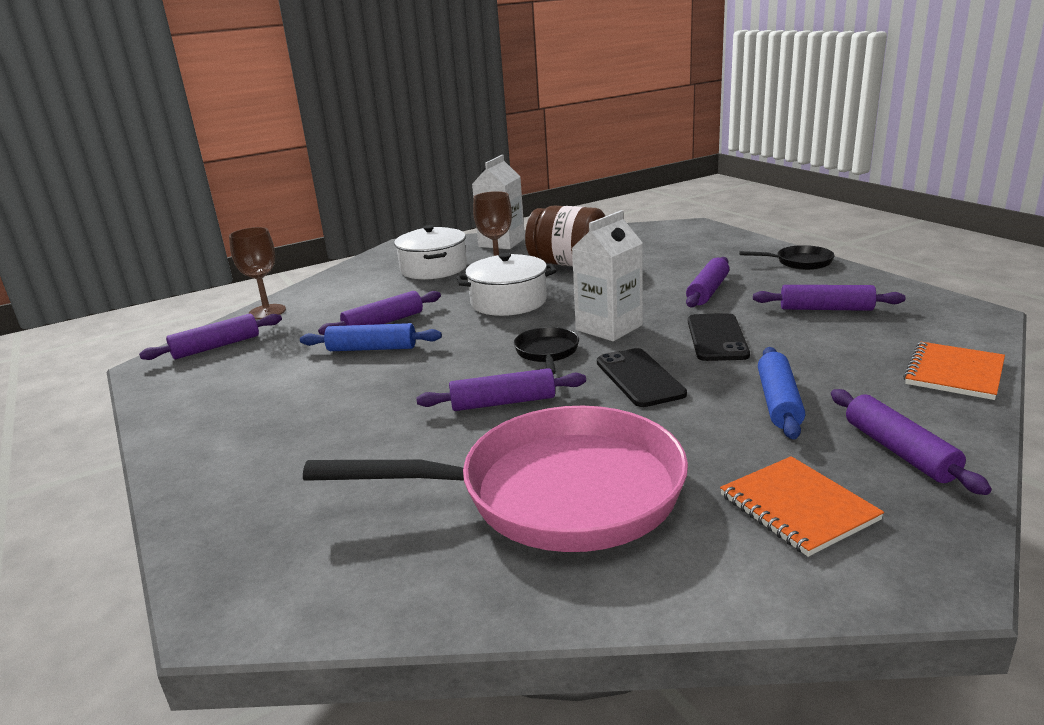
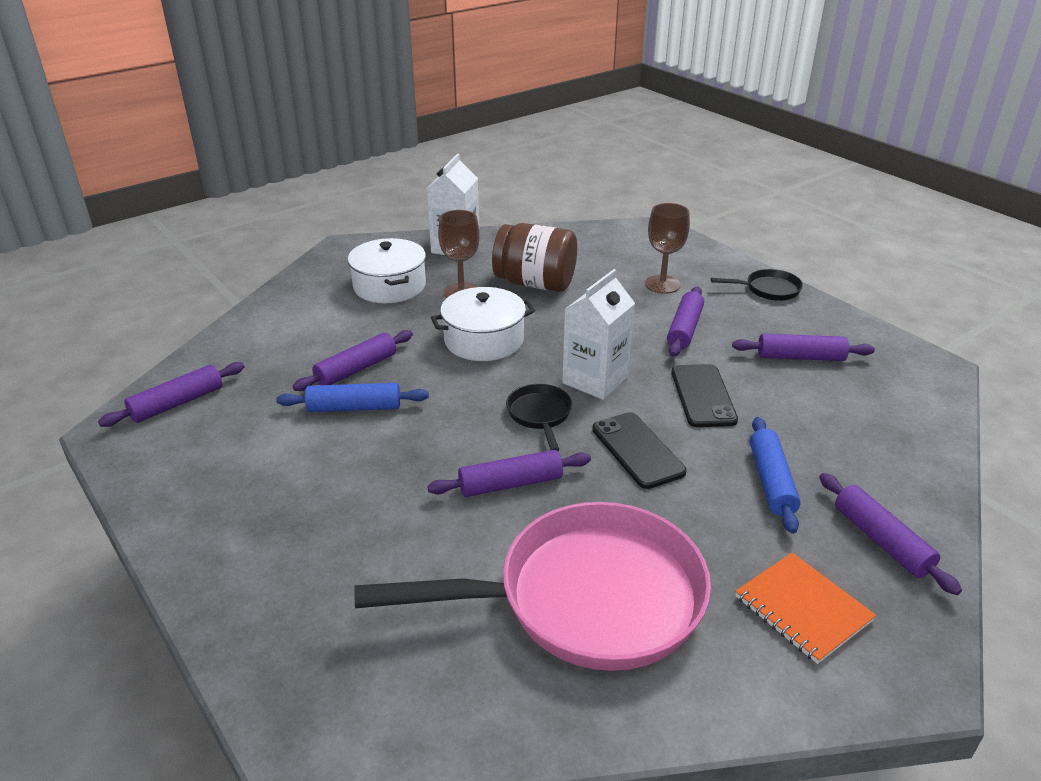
camera: 10 degrees left, 10 degrees up
(267, 312) = (218, 350): brown goblet -> brown goblet (662, 284)
(954, 373) = (921, 444): orange notebook -> none

